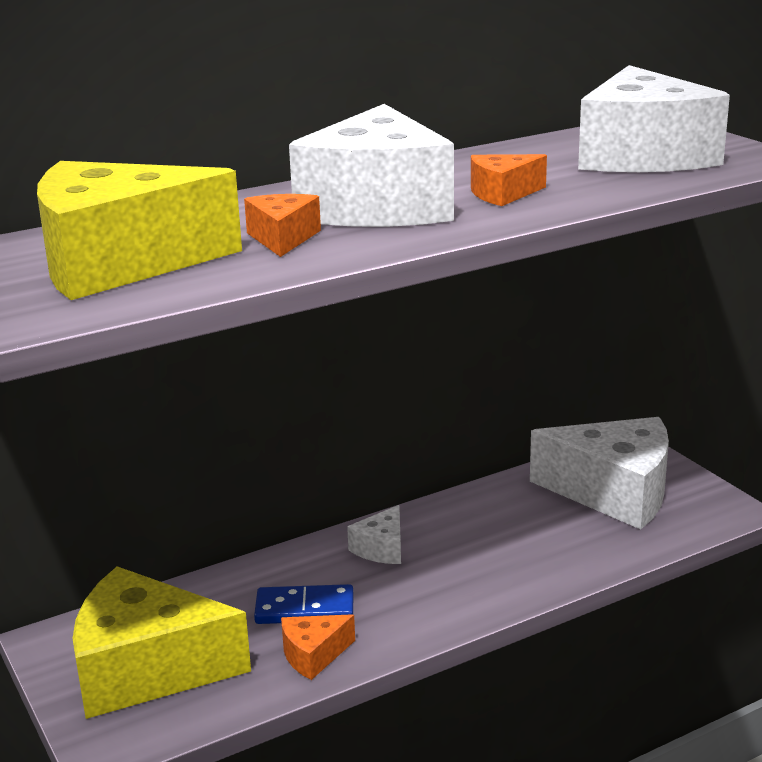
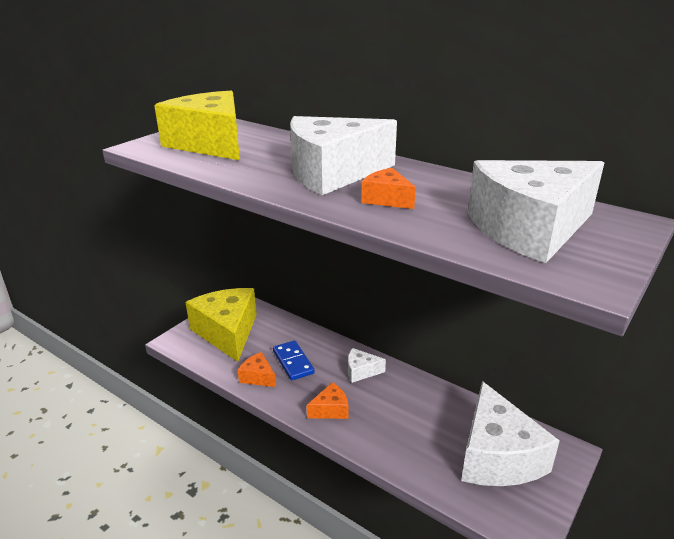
camera: 65 degrees right, 5 degrees up
(283, 238) = (263, 164): orange cheese -> orange cheese (331, 410)

